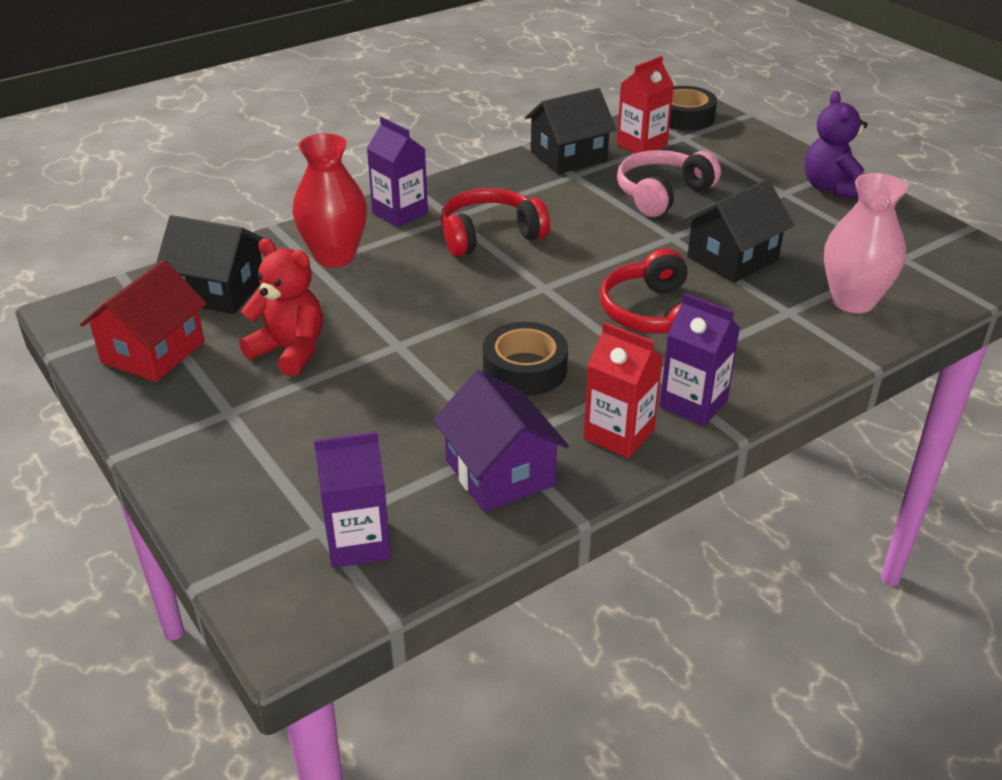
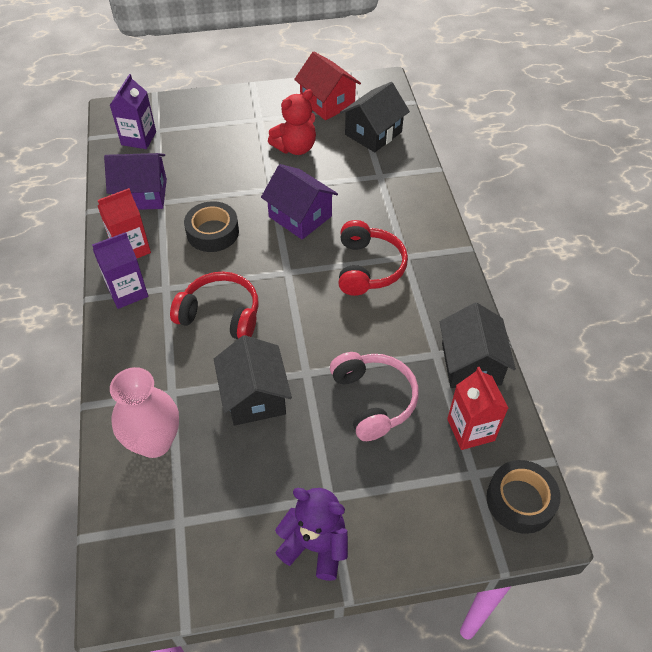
camera: 115 degrees right, 15 degrees up
(335, 256) = (384, 186): red vase -> none
(400, 213) = (424, 231): purple carton -> none
(438, 305) = (300, 216): none -> purple house

